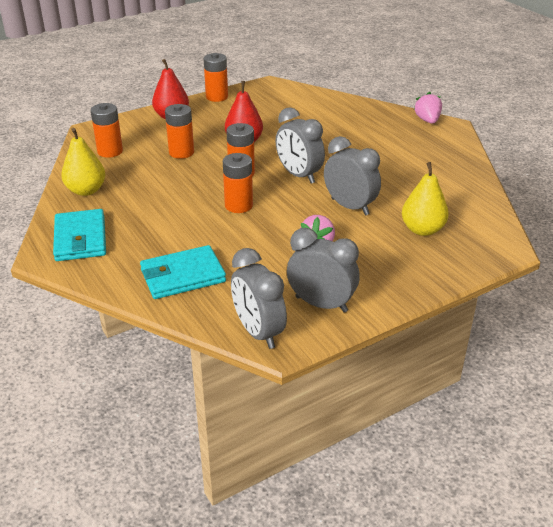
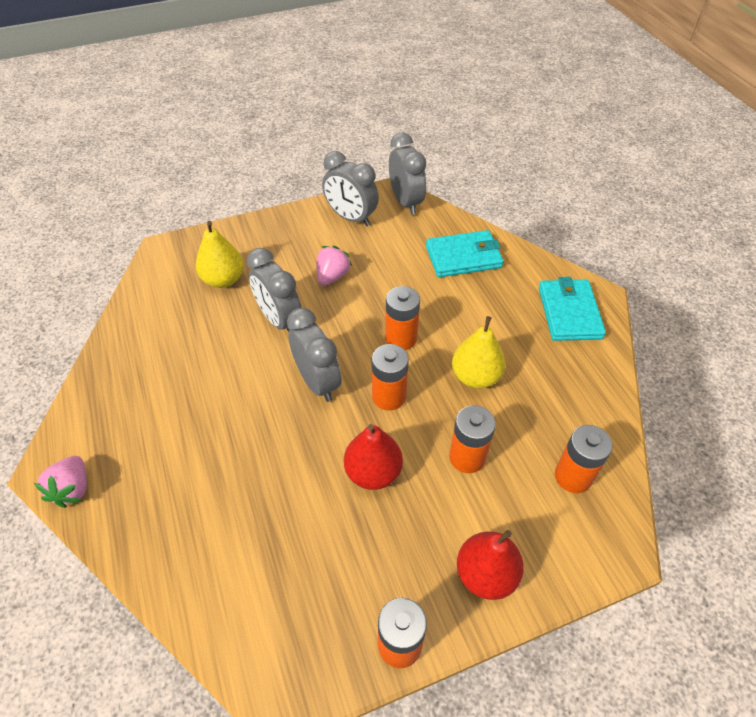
camera: 170 degrees left, 15 degrees up
(86, 190) = (584, 390): yellow pear -> yellow pear (475, 376)

